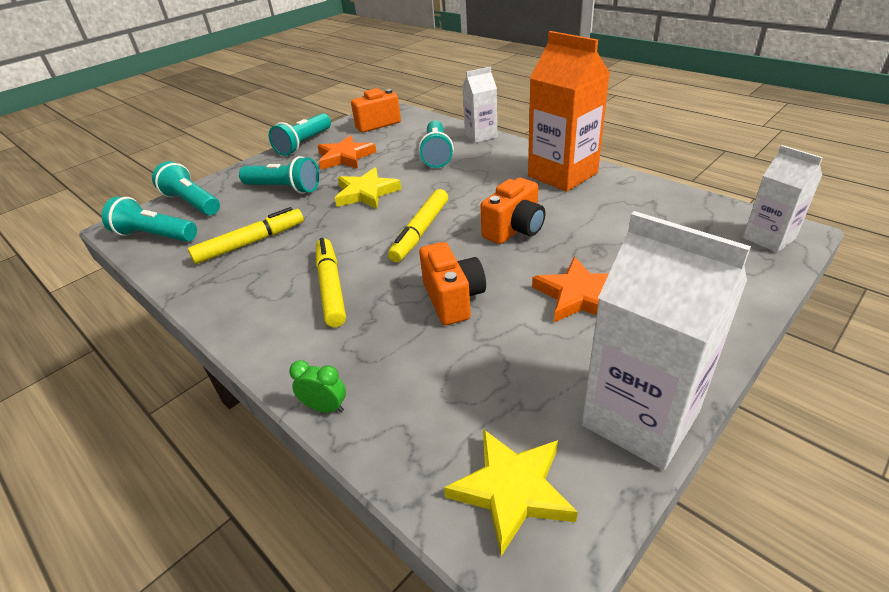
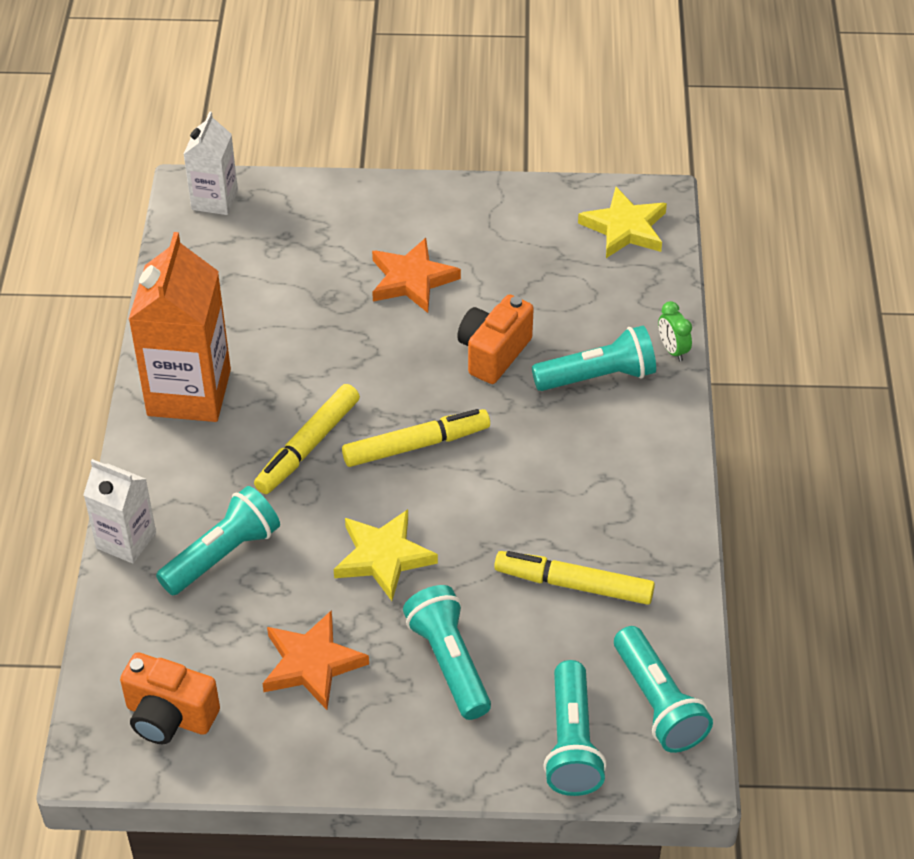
camera: 135 degrees left, 10 degrees up
(304, 144) = (313, 764): turquoise flashlight -> turquoise flashlight (598, 376)
(331, 287) = (563, 450): yellow marker -> yellow marker (308, 446)
(514, 230) = (346, 372): orange camera -> none
(640, 418) = (512, 199): white carton -> none

